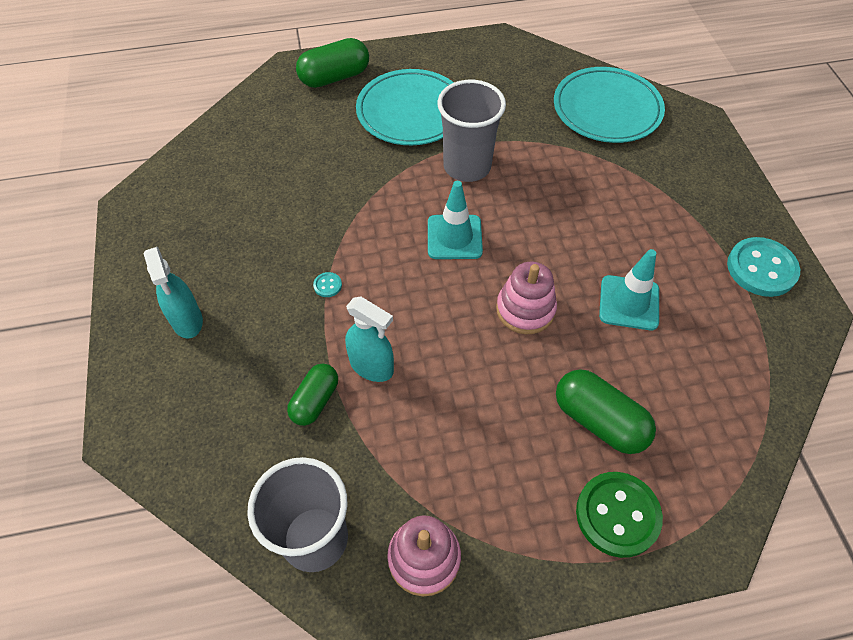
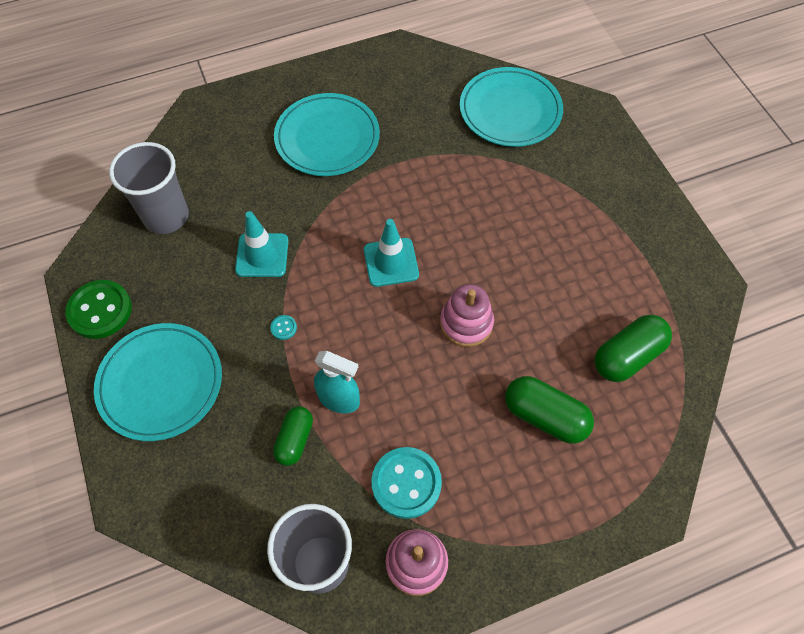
camera: 10 degrees left, 5 degrees up
(187, 321) = (160, 383): turquoise spray bottle -> turquoise plate
(334, 77) = (246, 111): green capsule -> green capsule (627, 356)
(467, 166) = (390, 188): grey cup -> grey cup (166, 216)
(617, 515) = (571, 496): green button -> green button (100, 310)
(629, 303) = (555, 302): turquoise traffic cone -> turquoise traffic cone (262, 255)
(761, 269) = (665, 252): turquoise button -> turquoise button (406, 483)

